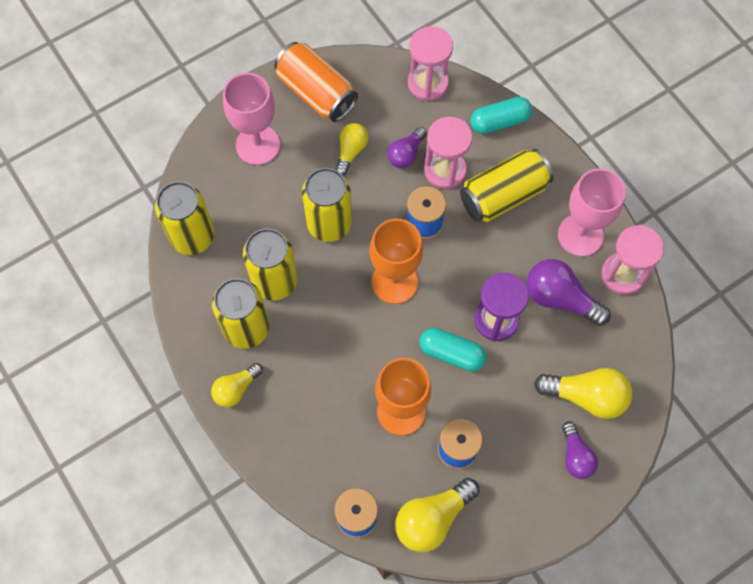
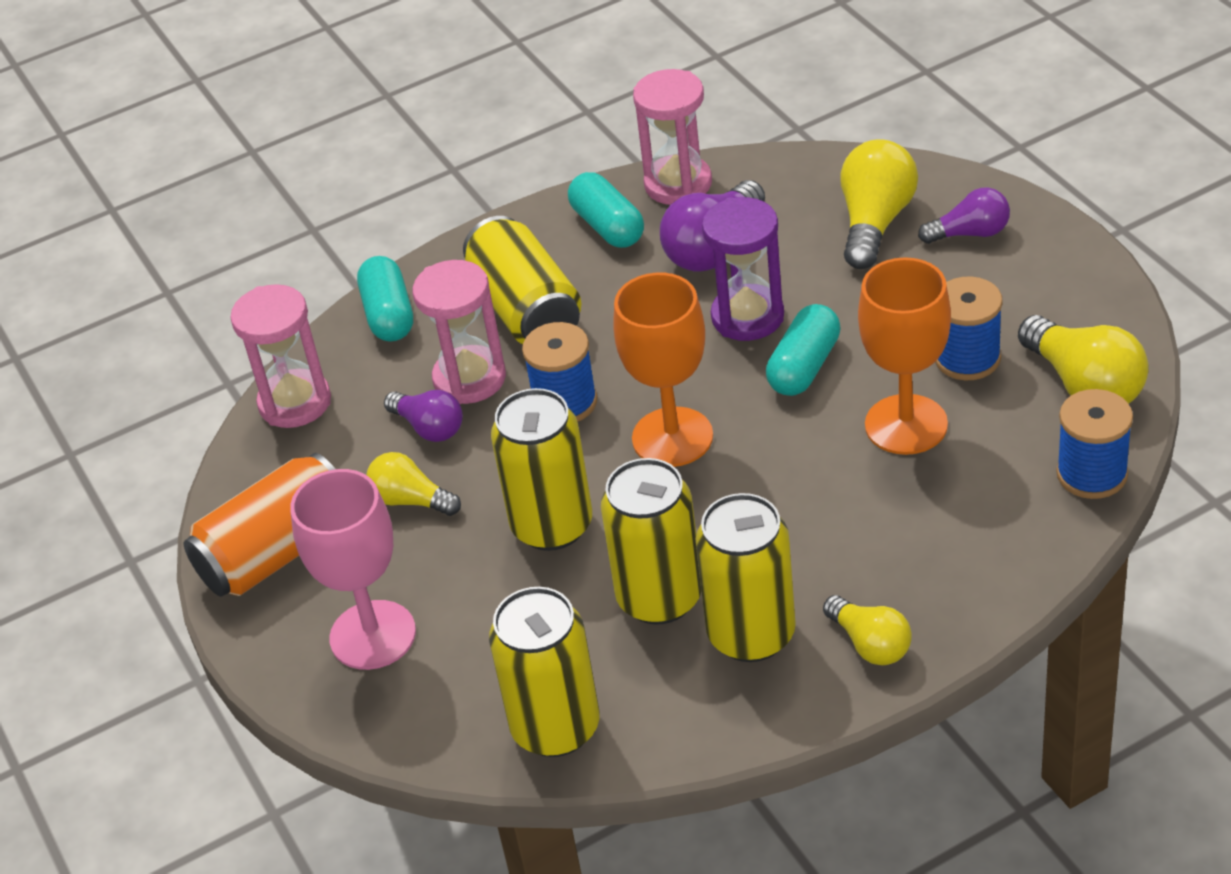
camera: 80 degrees left, 25 degrees down
(580, 235) = (607, 226): pink goblet -> turquoise capsule

